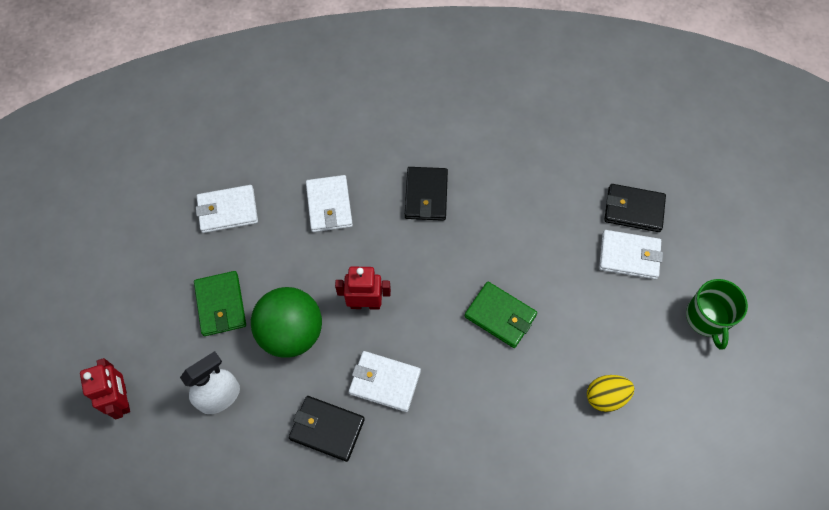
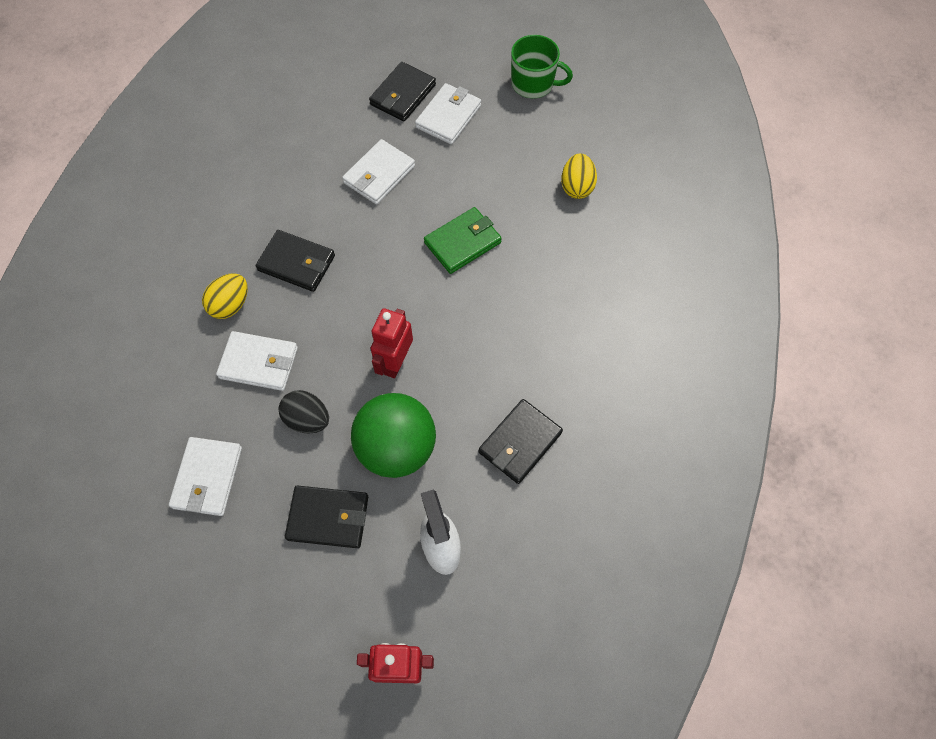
camera: 70 degrees left, 0 degrees up
(221, 305) = (328, 518): green wallet -> black wallet
(294, 258) = (307, 419): none -> black egg
(370, 165) = (230, 305): none -> yellow egg
(385, 382) = (490, 370): white wallet -> white wallet (379, 174)

